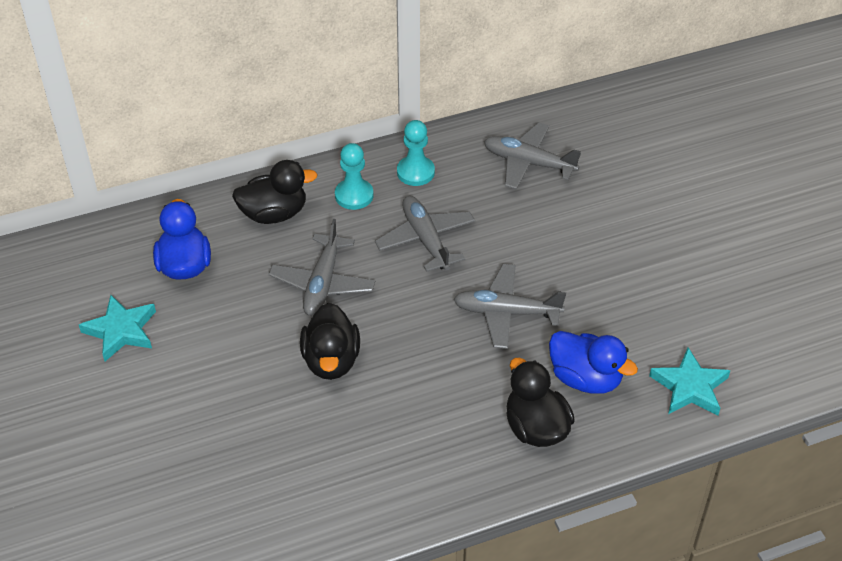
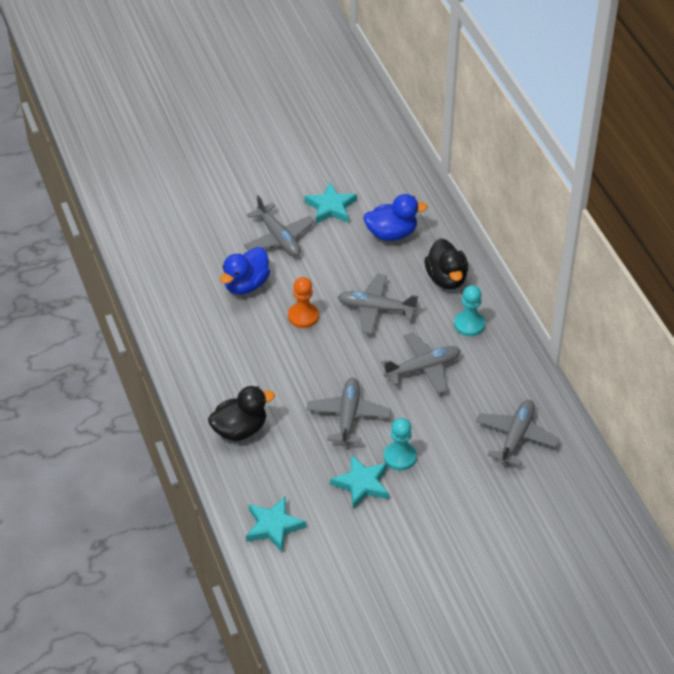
camera: 90 degrees right, 0 degrees up
(174, 391) = (278, 238): none -> grey plane
(331, 360) = (303, 316): black duck -> orange pawn
(415, 172) = (498, 362): turquoise pawn -> turquoise pawn (400, 457)
(585, 378) = (283, 461): blue duck -> blue duck (246, 284)
(612, 300) = (362, 484): none -> turquoise star

